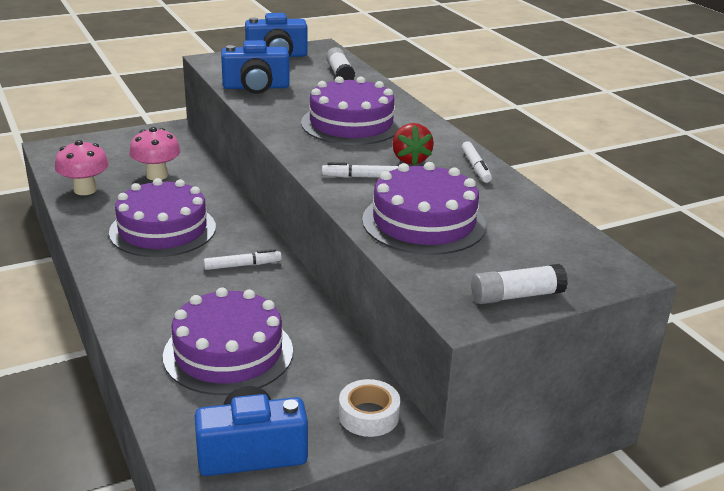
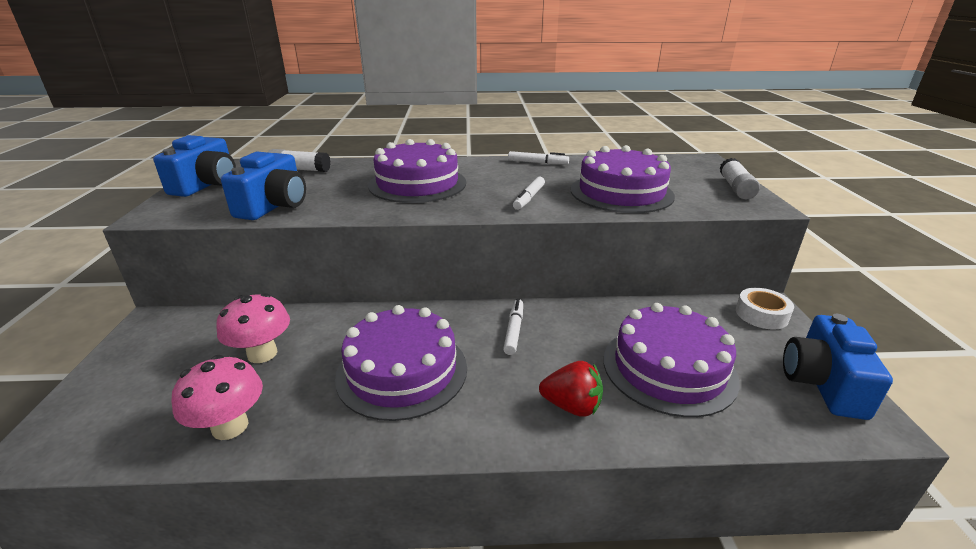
camera: 65 degrees left, 0 degrees up
(410, 159) = (509, 177): red strawberry -> red strawberry (572, 406)

